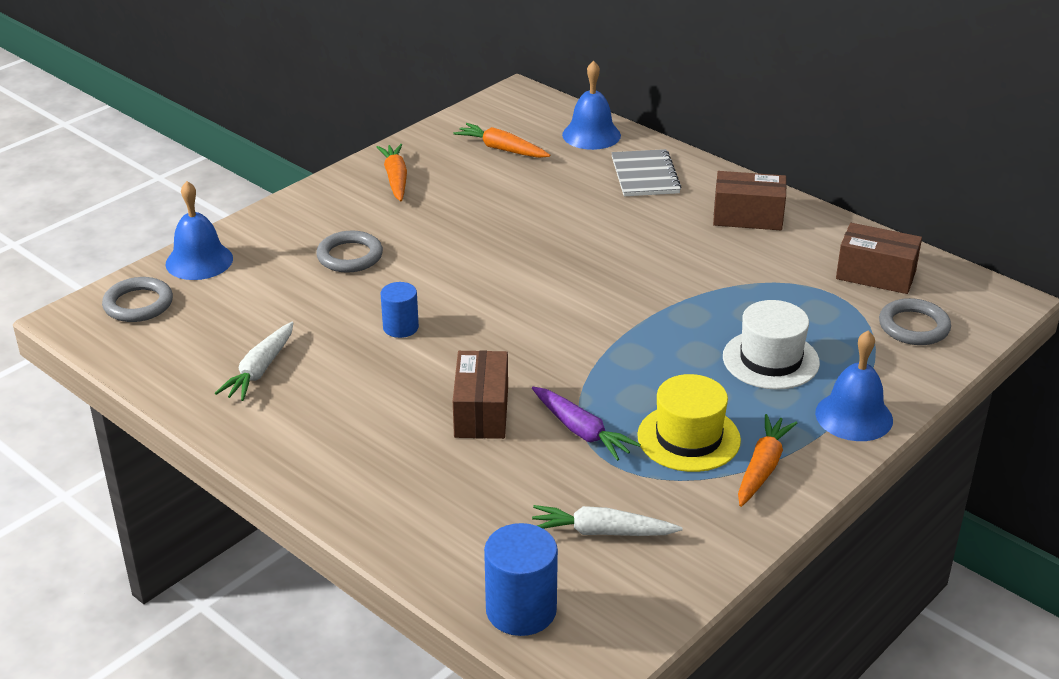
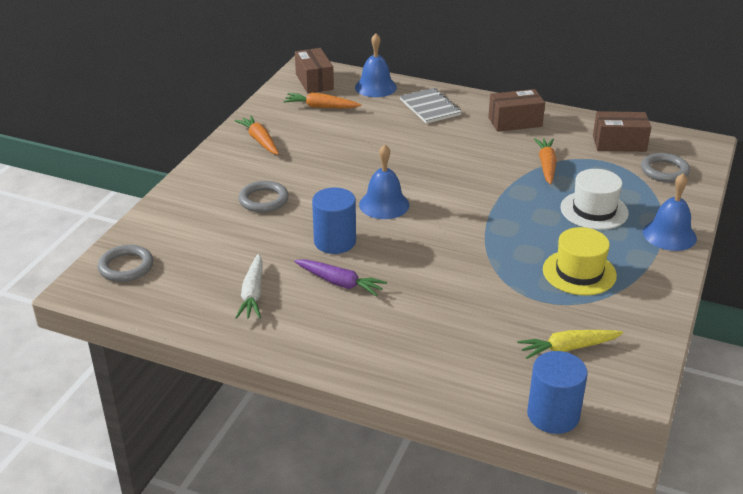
camera: 20 degrees left, 0 degrees up
(199, 261) = (152, 226): blue bell -> blue bell (384, 204)
(400, 327) = (335, 242): blue cylinder -> blue cylinder, size x1.58
(481, 412) = (431, 287): brown box -> brown box (314, 81)
(581, 431) = (507, 284): purple carrot -> purple carrot (340, 283)
(602, 532) = (568, 348): white carrot -> yellow carrot
(762, 468) = (638, 281): orange carrot -> orange carrot (546, 165)

